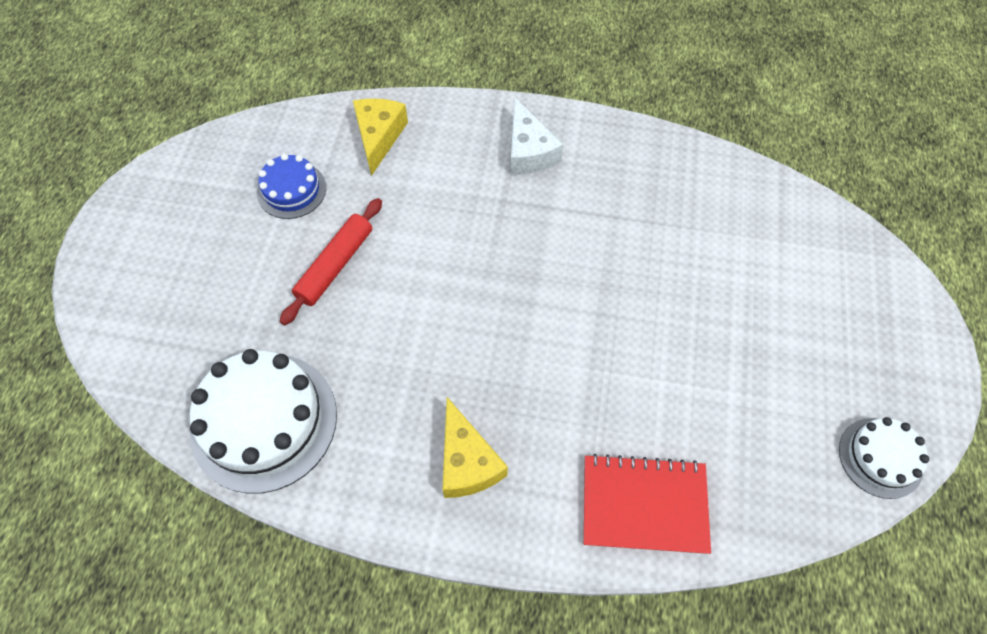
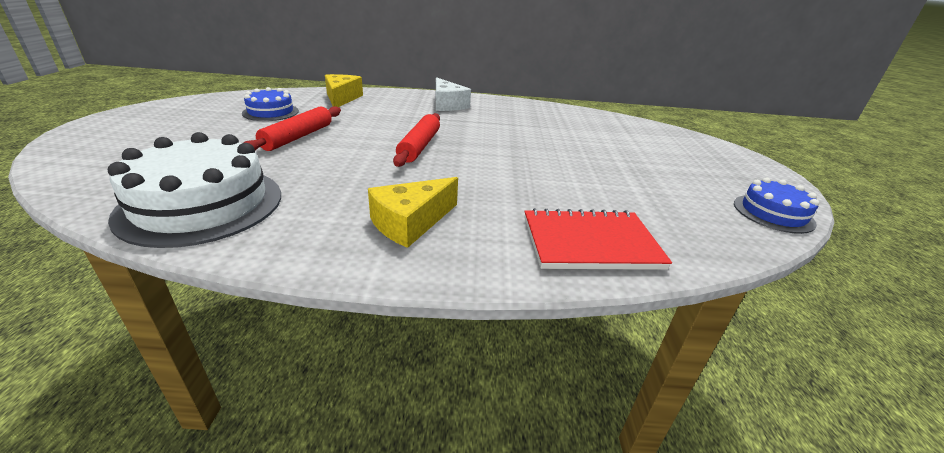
camera: 10 degrees left, 30 degrees down
(467, 461) = (410, 222): yellow cheese -> yellow cheese turned 75 degrees clockwise
(483, 289) = (419, 146): none -> red rolling pin
(880, 457) = (773, 213): white cake -> blue cake

